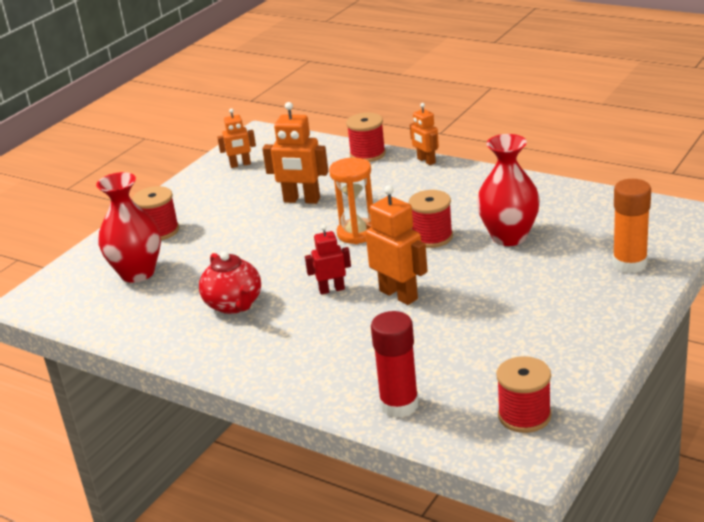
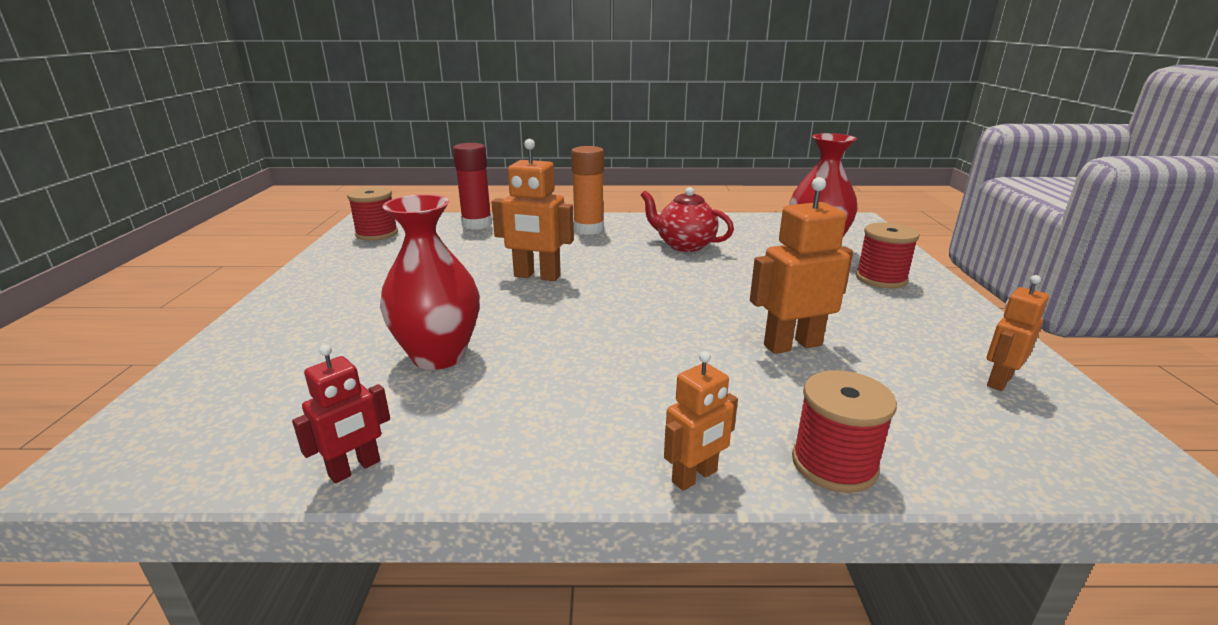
camera: 145 degrees right, 5 degrees down
(331, 289) = (610, 268): red robot -> red robot (355, 469)
(357, 233) = (652, 320): orange hourglass -> none
(426, 161) = (695, 477): orange robot -> orange robot turned 120 degrees clockwise
(432, 237) = (549, 334): red spool -> none
(629, 264) = (253, 354): orange glue stick -> orange glue stick (588, 229)

